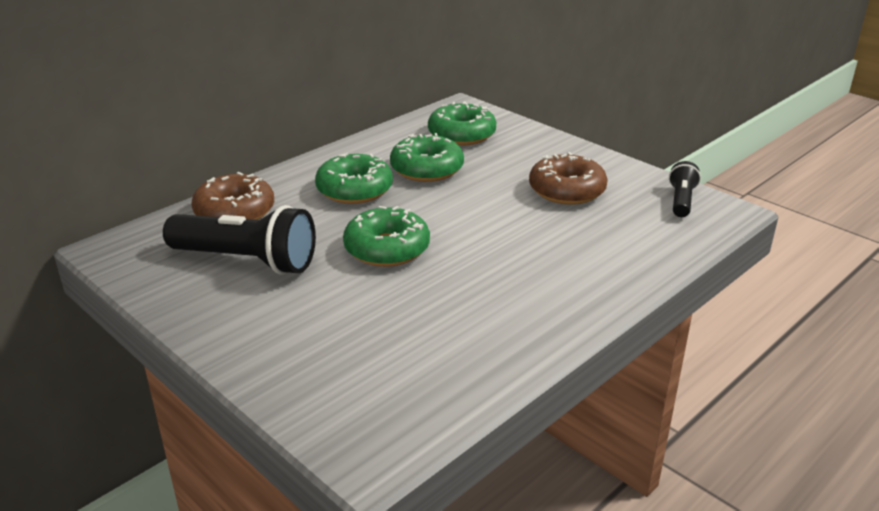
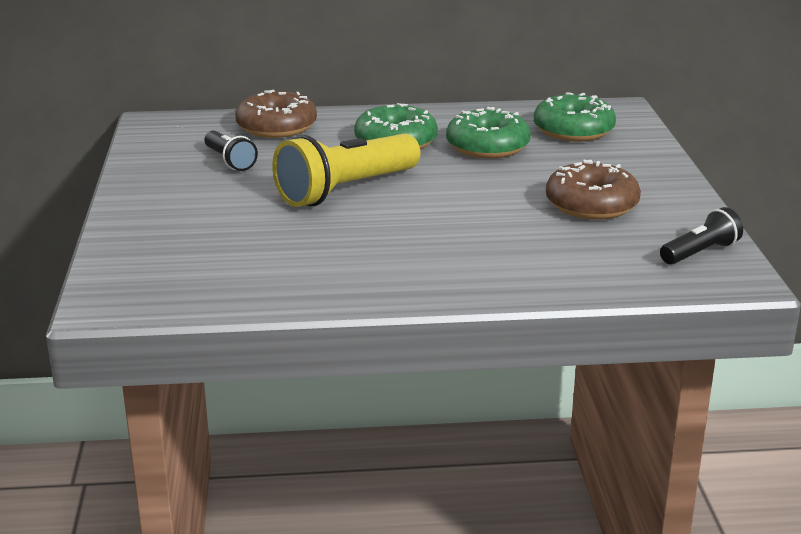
camera: 40 degrees right, 5 degrees down
(246, 261) = (229, 161): black flashlight -> black flashlight, size x0.52
(387, 249) = (346, 190): green donut -> yellow flashlight

